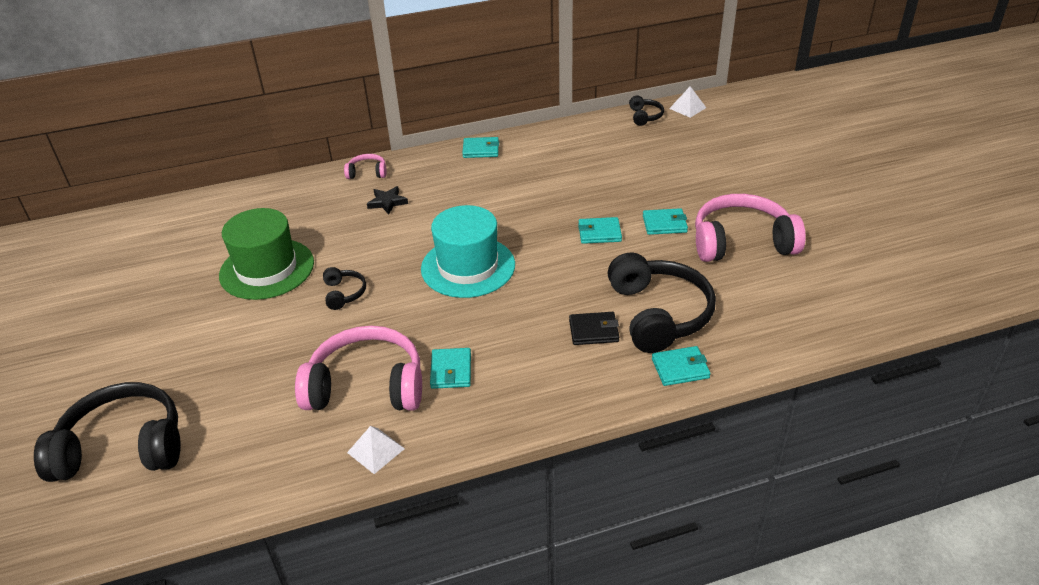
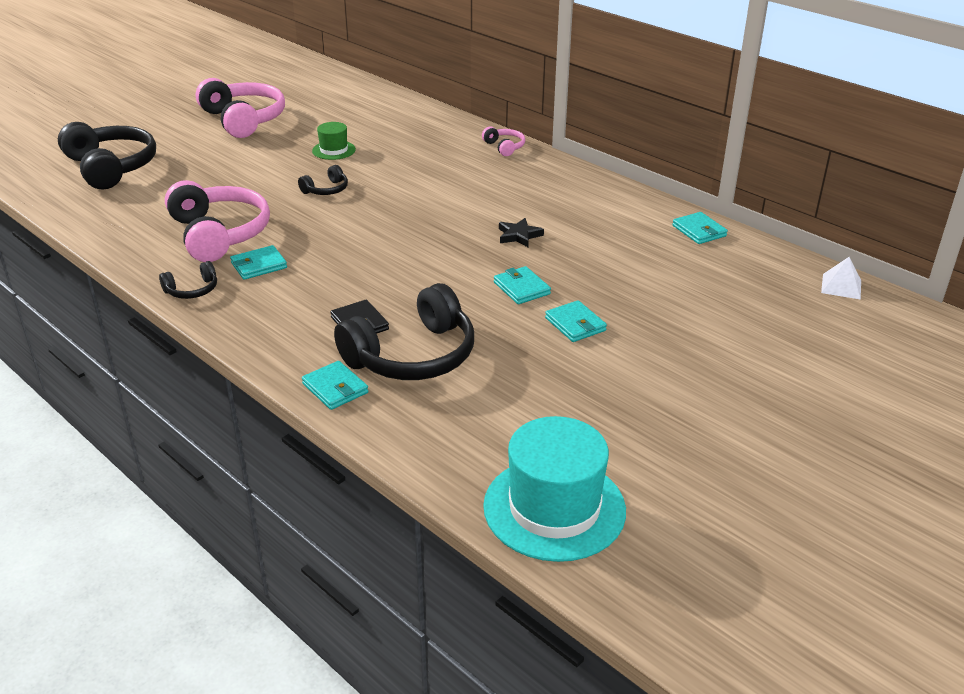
camera: 60 degrees right, 5 degrees down
(267, 269) = (333, 150): green hat -> green hat, size x0.50
(375, 450) = (148, 260): white pyramid -> none
(387, 202) = (468, 169): black star -> black star (519, 235)
(468, 267) = (406, 233): turquoise hat -> turquoise hat (554, 508)
(481, 150) = (601, 187): turquoise wallet -> turquoise wallet (699, 231)
(645, 116) = (783, 262): black headphones -> black headphones (192, 290)
(741, 242) = (589, 385): pink headphones -> pink headphones (244, 120)

